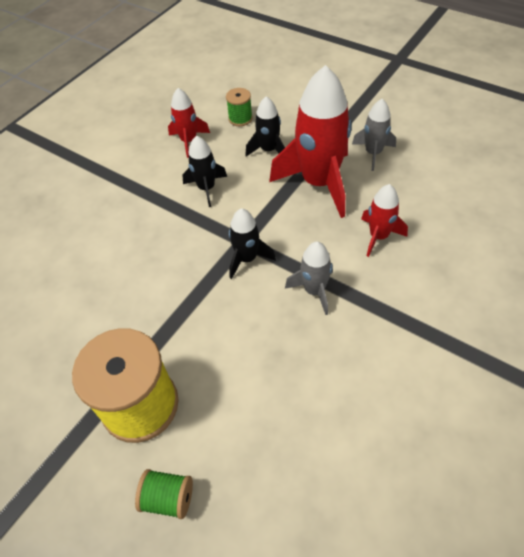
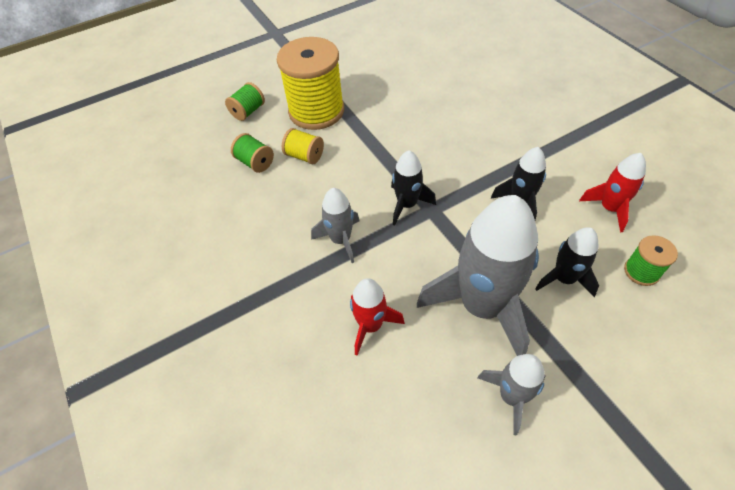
camera: 115 degrees right, 0 degrees up
(223, 377) = (304, 156): none -> yellow spool
(257, 427) = (255, 162): none -> green spool
(319, 183) = (481, 306): red rocket -> grey rocket

